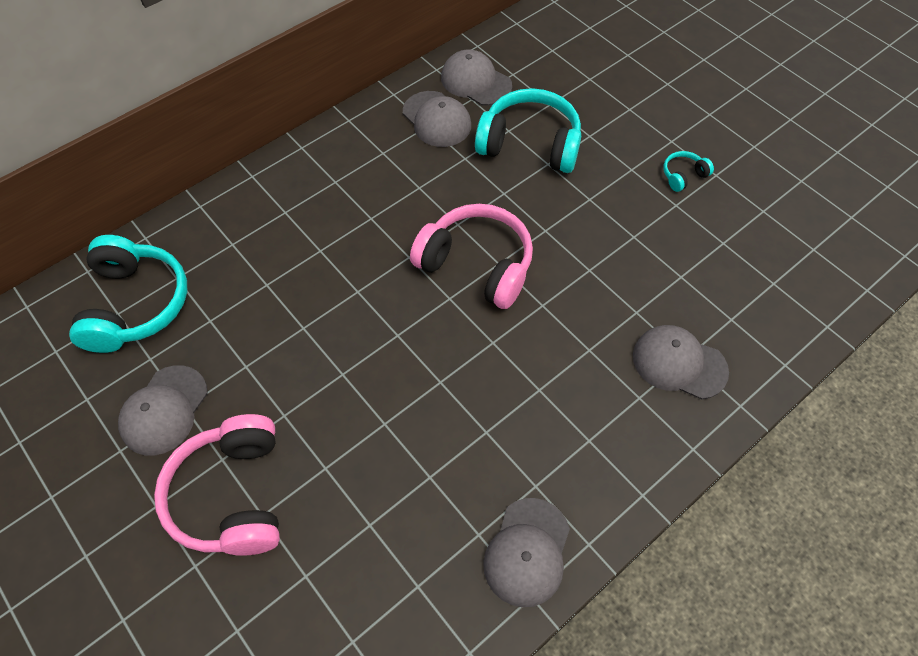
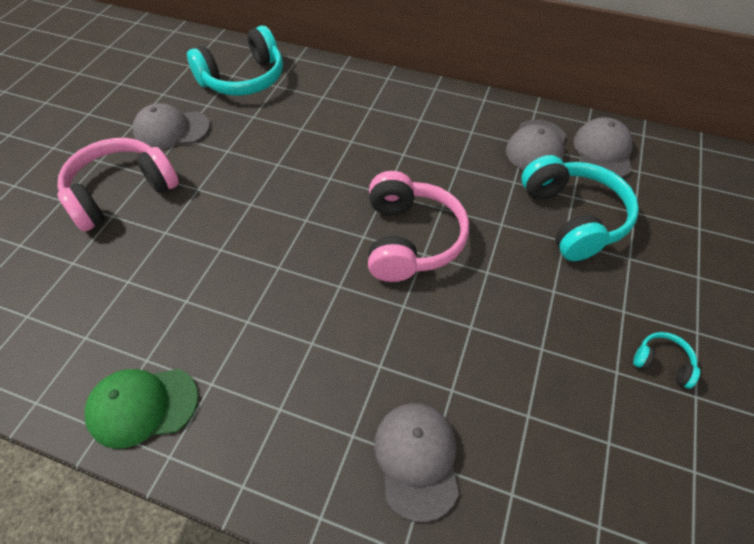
camera: 60 degrees right, 5 degrees down
(527, 552) = (142, 406): grey cap -> green cap

